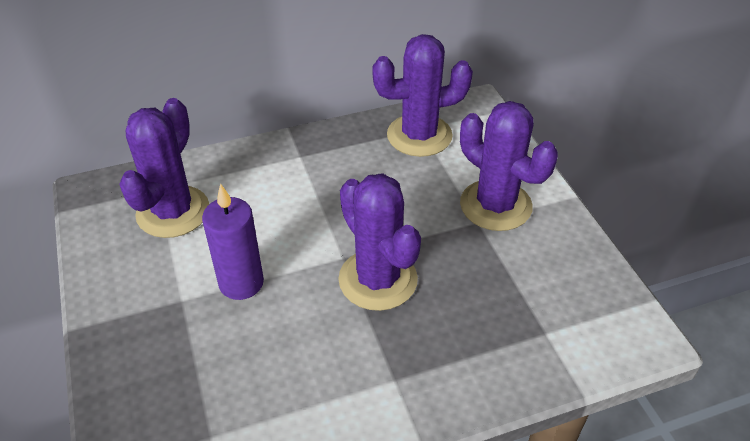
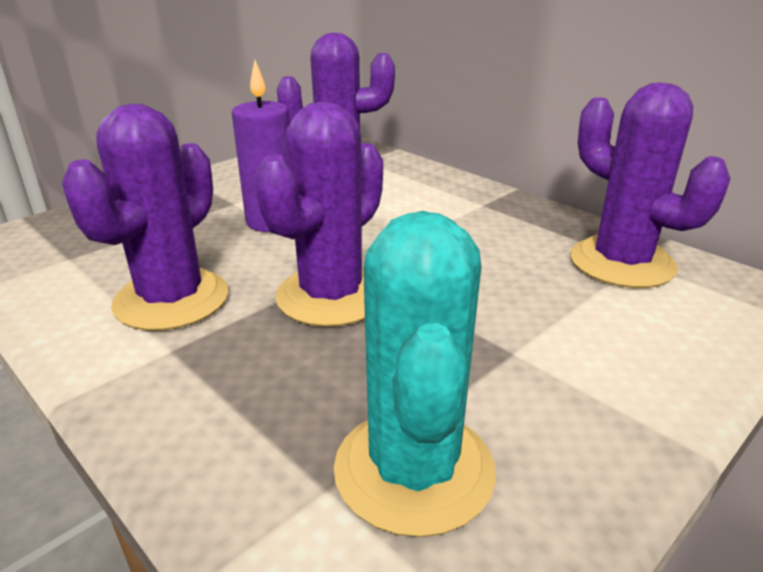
camera: 65 degrees right, 15 degrees down
(495, 205) = (567, 361): purple cactus -> purple cactus (171, 299)
(546, 296) = (414, 470): none -> turquoise cactus

